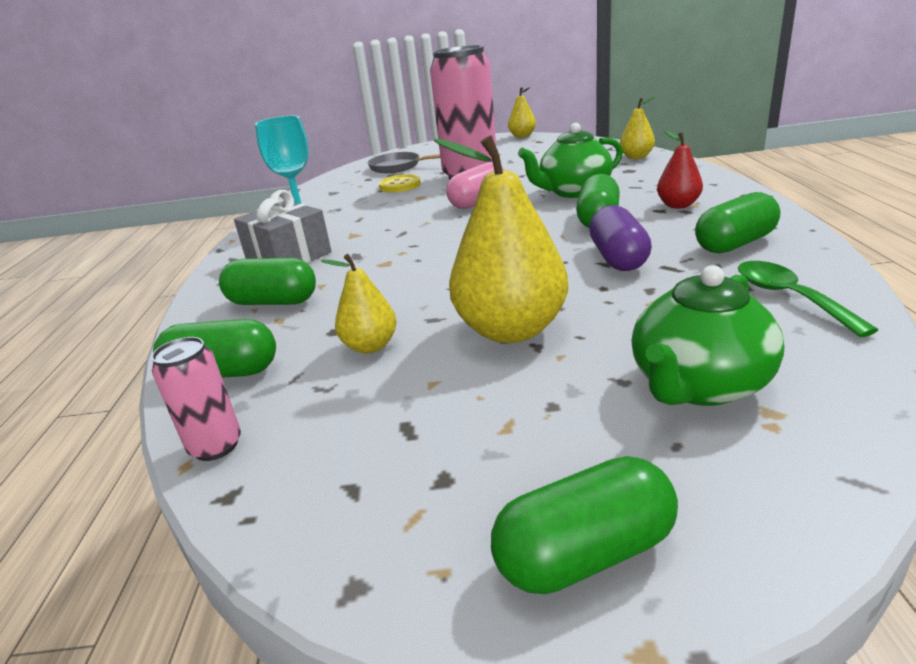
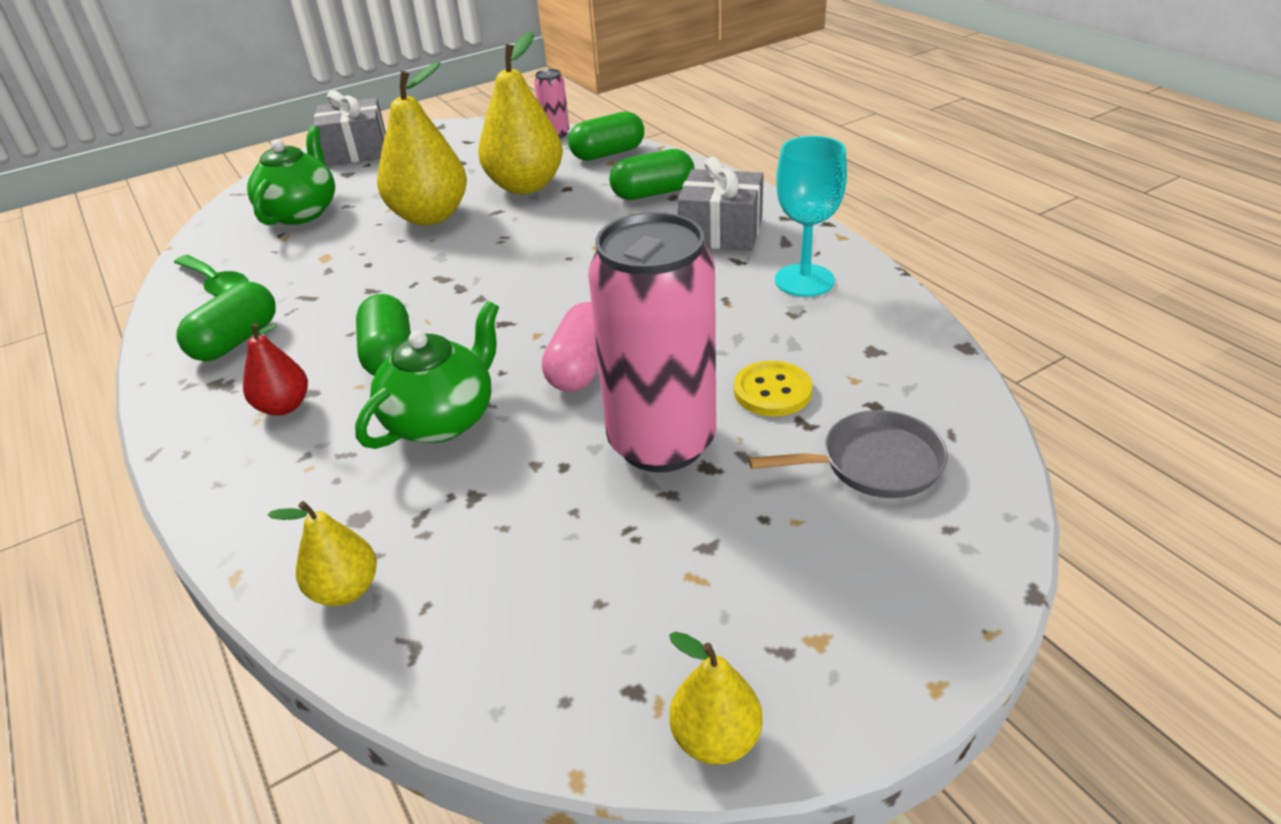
camera: 150 degrees right, 10 degrees up
(370, 346) = (525, 186): yellow pear -> yellow pear, size x1.89
(585, 553) = (356, 151): green capsule -> grey gift
(618, 258) = (358, 298): purple capsule -> none

